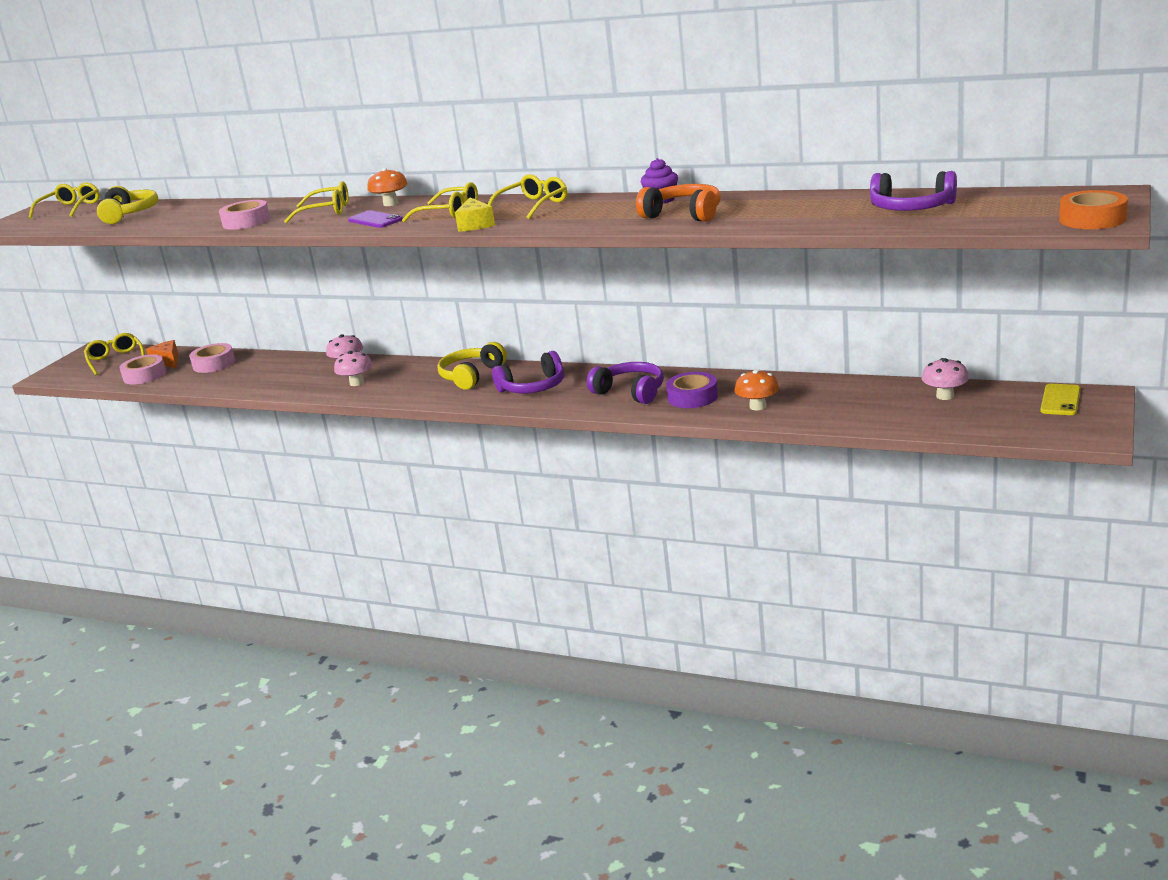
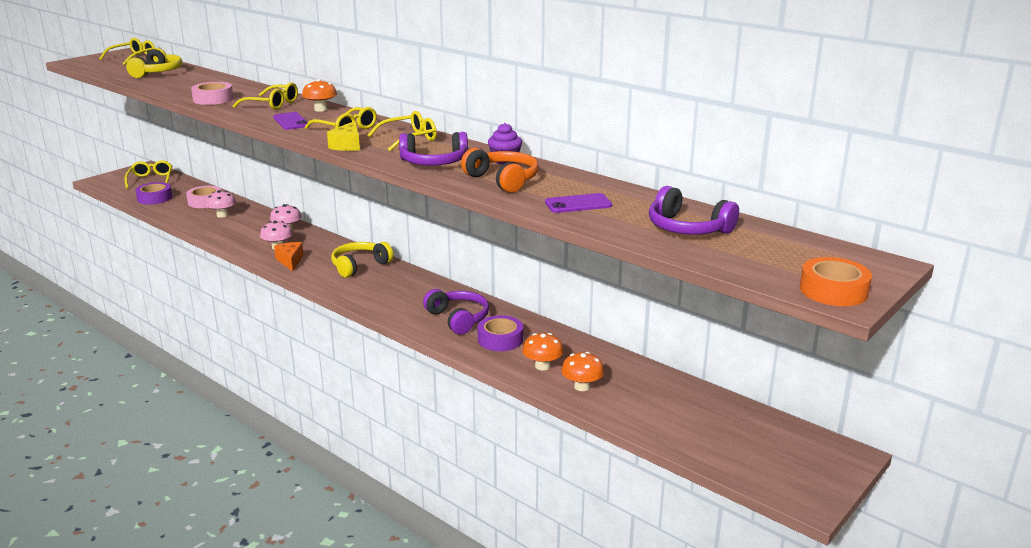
camera: 15 degrees right, 0 degrees up
(144, 375) = (154, 198): pink tape -> purple tape
(168, 361) = (180, 191): orange cheese -> orange cheese (290, 261)
(533, 387) = (392, 291): purple headphones -> purple headphones (434, 162)
(785, 215) = (578, 204): none -> purple phone
(813, 412) = (582, 386): none -> orange mushroom
(945, 396) = (707, 408): pink mushroom -> pink mushroom (222, 215)
(1060, 400) = (807, 448): yellow phone -> none

